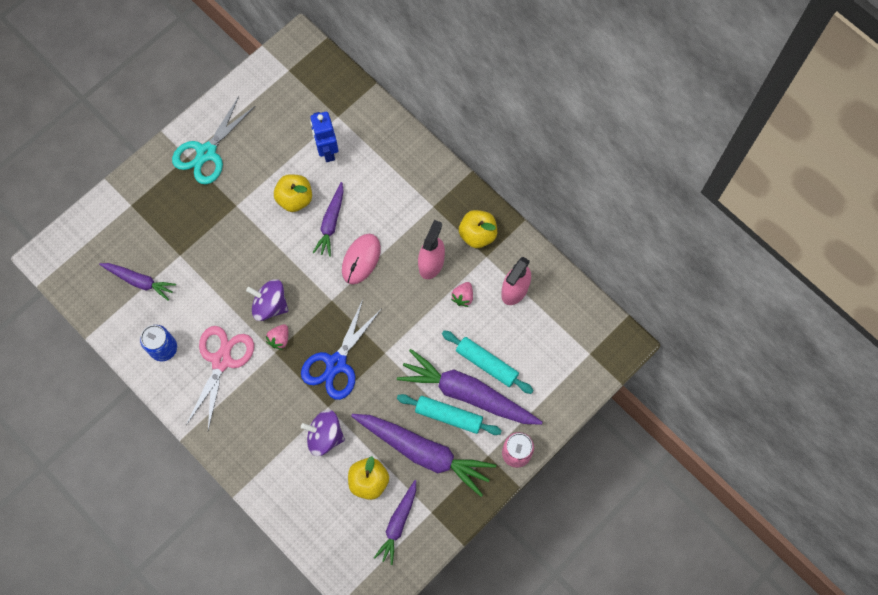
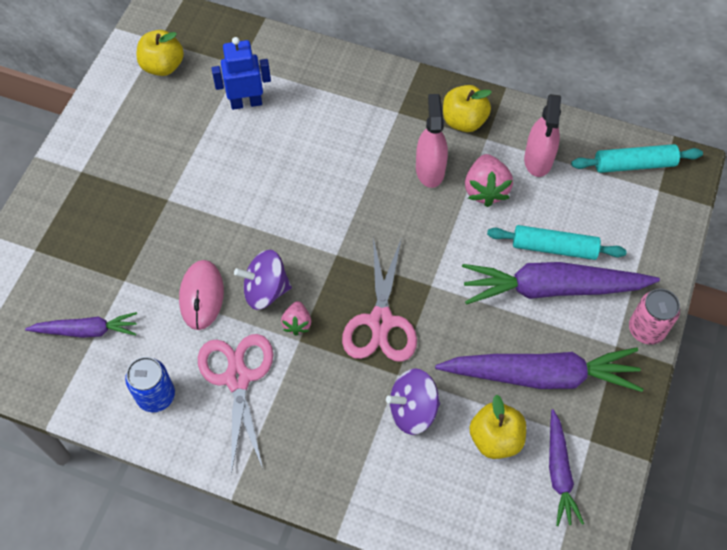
camera: 25 degrees left, 10 degrees down
(206, 153) = (103, 158): turquoise scissors -> none
(295, 199) = (235, 165): yellow apple -> yellow apple (163, 66)
(327, 150) = (246, 102): blue robot -> blue robot turned 120 degrees clockwise
(331, 222) = (291, 173): purple carrot -> none
(336, 364) = (381, 322): blue scissors -> pink scissors
(361, 259) = (347, 197): pink mouse -> pink mouse (202, 296)
(448, 416) = (545, 322): turquoise rolling pin -> turquoise rolling pin (634, 164)
(463, 297) = (485, 189): pink strawberry -> pink strawberry, size x1.68

